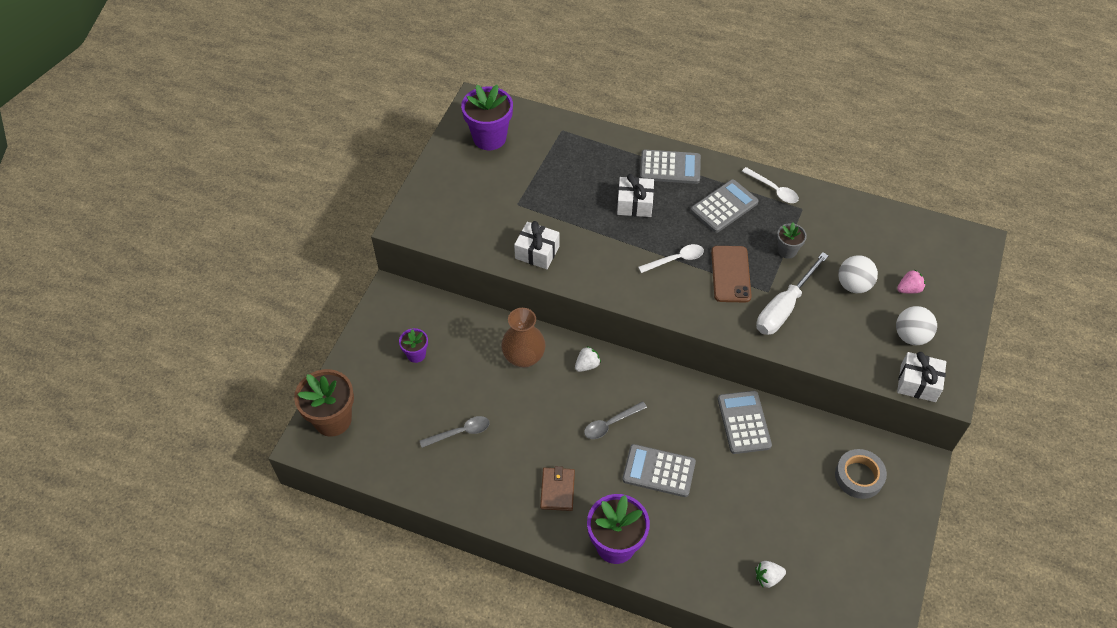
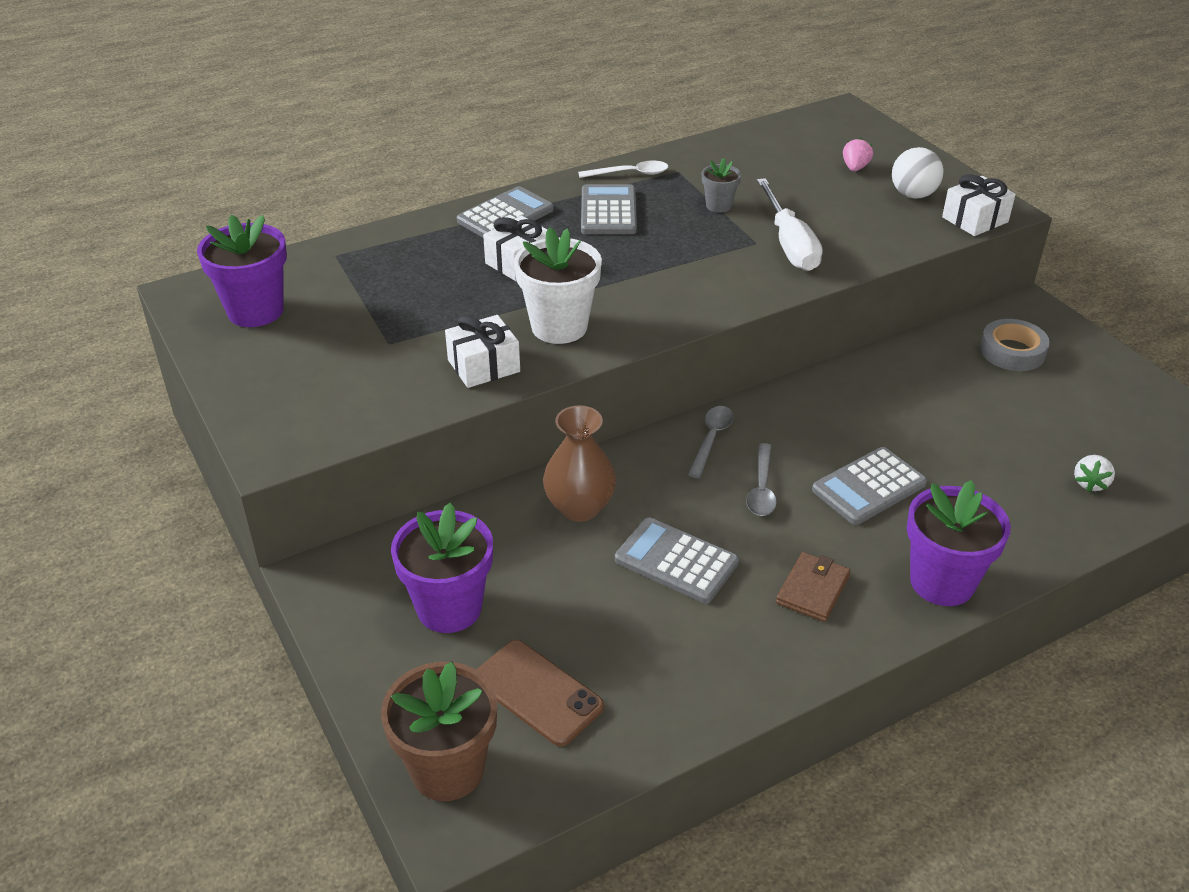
camera: 50 degrees left, 15 degrees down
(416, 354) = (449, 608): purple flower pot -> purple flower pot, size x1.89
(460, 432) = (626, 634): grey spoon -> grey spoon (711, 439)
(557, 490) = (812, 590): brown wallet -> brown wallet turned 75 degrees clockwise
(587, 365) = (656, 461): white strawberry -> none
(598, 259) = (559, 327): none -> white flower pot
(675, 259) = (635, 276): white spoon -> none
(730, 274) = (703, 253): brown phone -> brown phone (537, 693)
(744, 422) = (867, 388): grey calculator -> grey calculator (676, 561)
(853, 285) = (812, 193): white ball -> none

